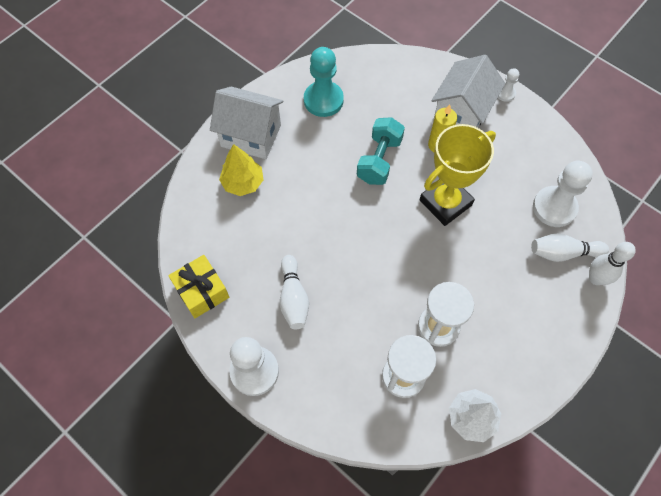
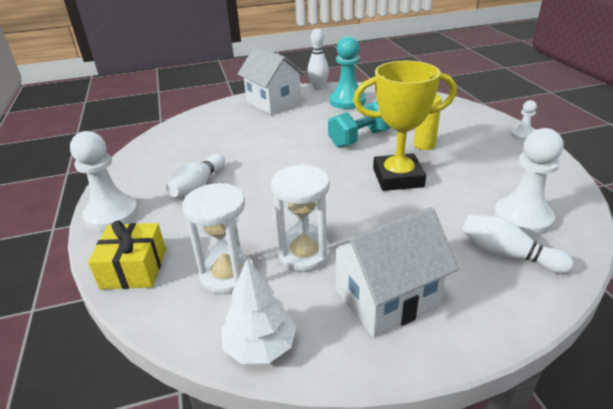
camera: 35 degrees right, 30 degrees down
(202, 291) = (140, 159): yellow gift -> yellow gift (134, 268)
(243, 183) = (240, 120): yellow tree -> none
(461, 113) = (465, 135): white house -> white house (386, 298)
(596, 278) = (539, 292): white bowling pin -> white bowling pin (318, 88)

